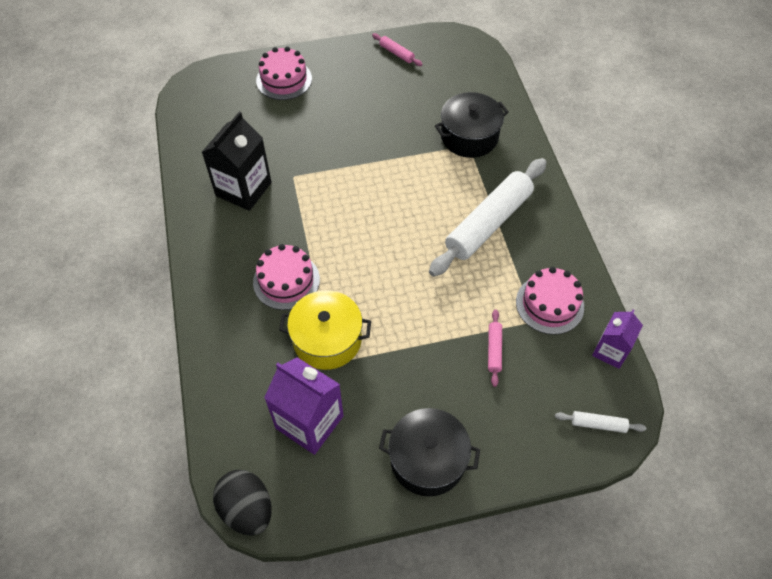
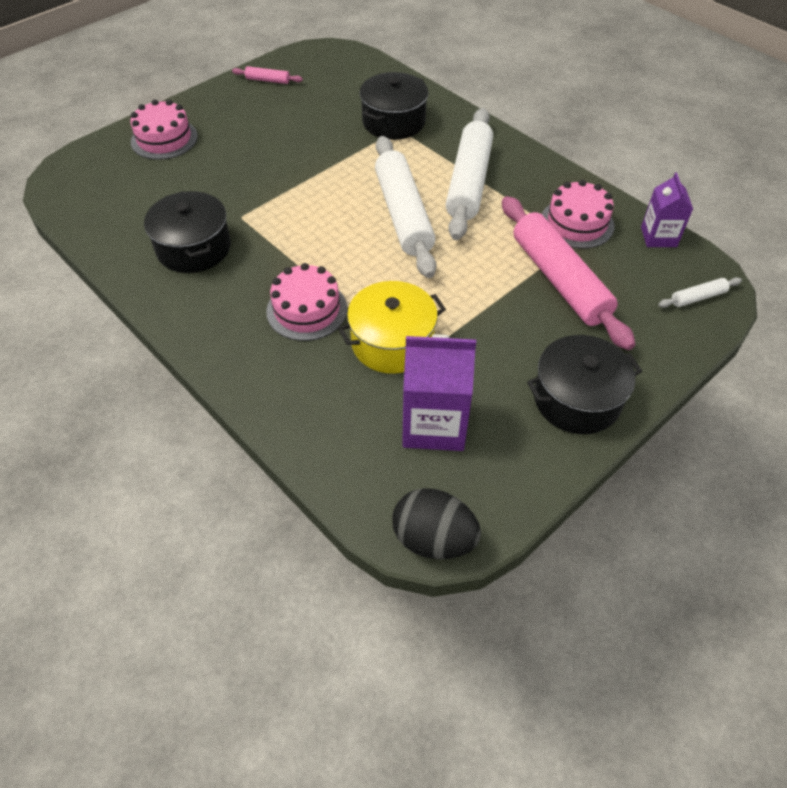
camera: 30 degrees left, 5 degrees down
(243, 189) = (193, 248): black carton -> black pot
(414, 230) = (403, 215): none -> white rolling pin
(494, 350) = (559, 280): pink rolling pin -> pink rolling pin, size x2.39

